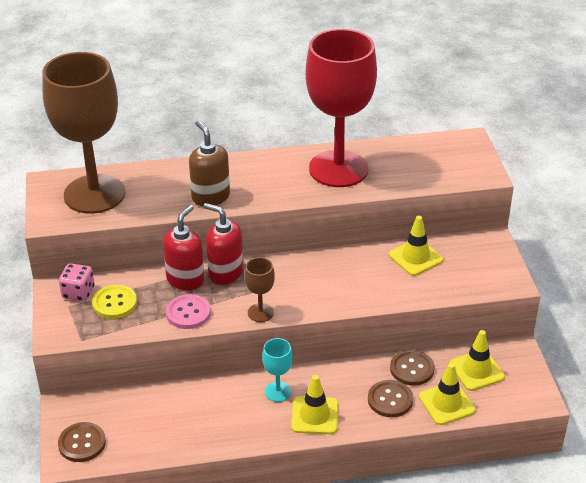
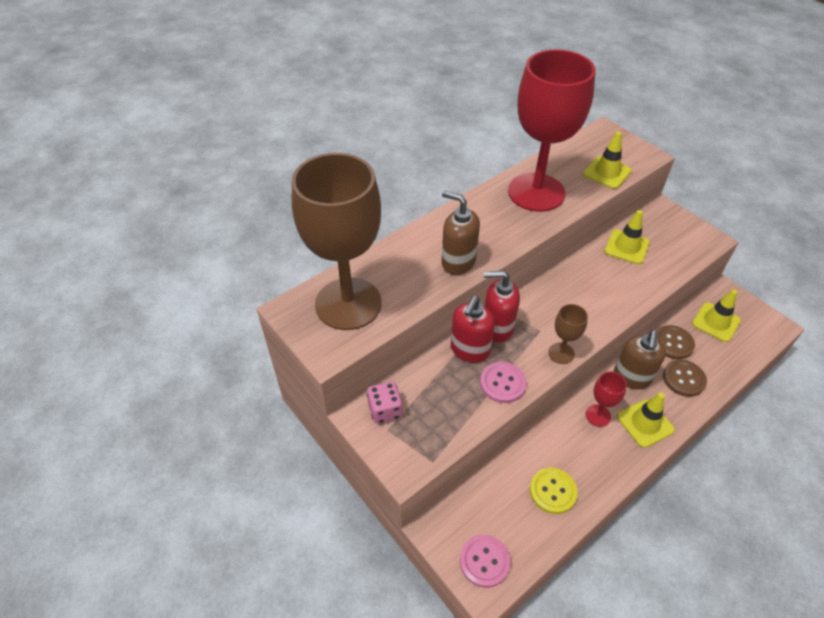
camera: 30 degrees left, 10 degrees up
(82, 443) = (484, 561): brown button -> pink button
(115, 303) = (429, 405): yellow button -> yellow button (552, 491)
(185, 280) = (469, 350): red soap dispenser -> red soap dispenser turned 150 degrees counterclockwise
(278, 392) = (598, 415): turquoise goblet -> red goblet
(340, 378) = (631, 377): none -> brown soap dispenser
(446, 403) = (723, 361): yellow traffic cone -> yellow traffic cone (607, 173)

